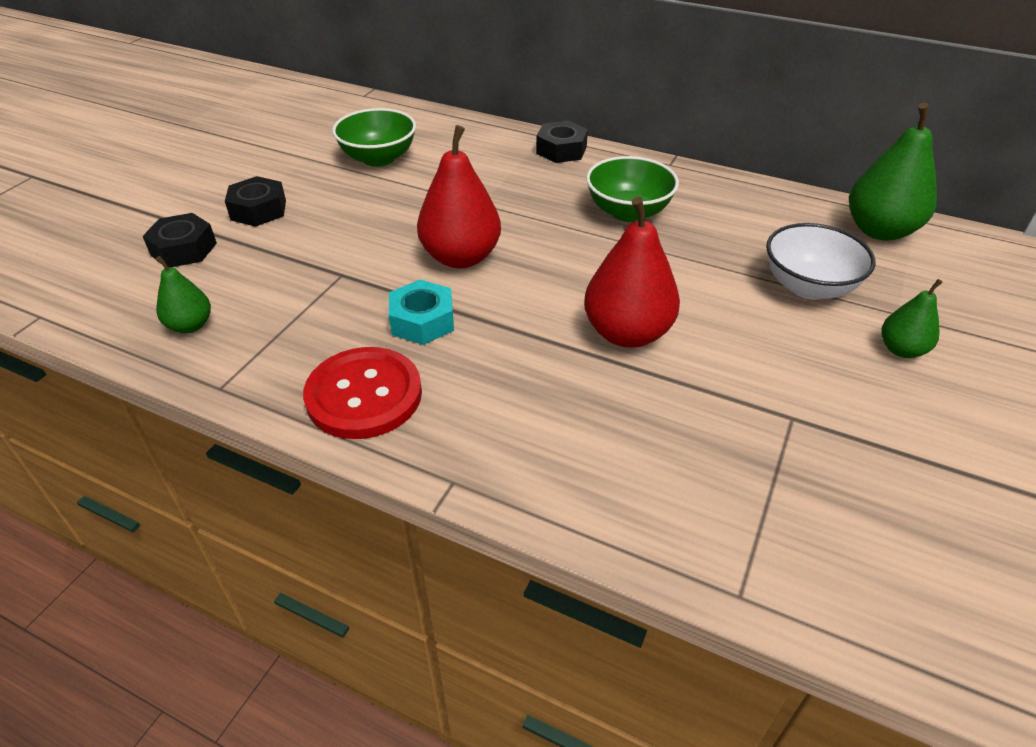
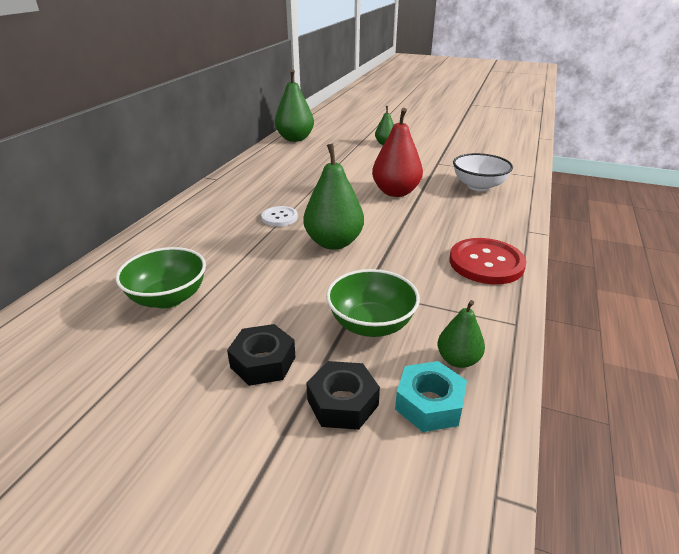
camera: 95 degrees left, 10 degrees down
(422, 321) = (408, 250): turquoise nut -> turquoise nut (429, 404)
(461, 257) = (334, 242): red pear -> green pear
(540, 216) = (279, 217): none -> white button
(561, 150) = (184, 212): black nut -> none
(628, 212) = (275, 191): green bowl -> green bowl (371, 324)
(808, 286) = (344, 154): white bowl -> white bowl (478, 186)

